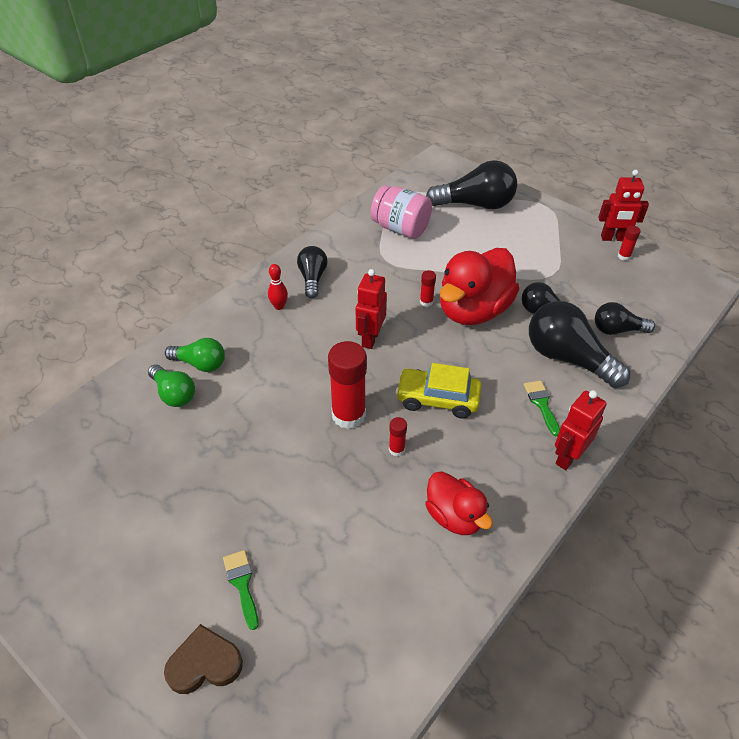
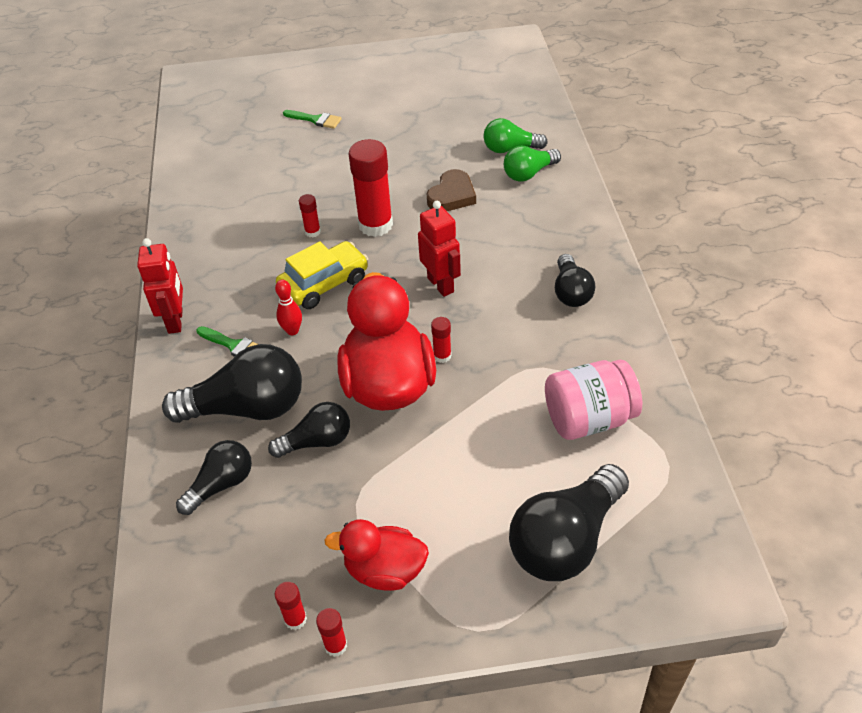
camera: 135 degrees right, 0 degrees up
(204, 663) = (291, 91): brown heart -> brown heart (452, 195)
(279, 306) = (553, 249): red bowling pin -> red bowling pin (292, 330)
(312, 278) = (571, 292): black light bulb -> black light bulb turned 45 degrees clockwise
(454, 516) = (227, 227): red duck -> red duck (385, 570)
(613, 238) = (335, 645): red robot -> red glue stick

